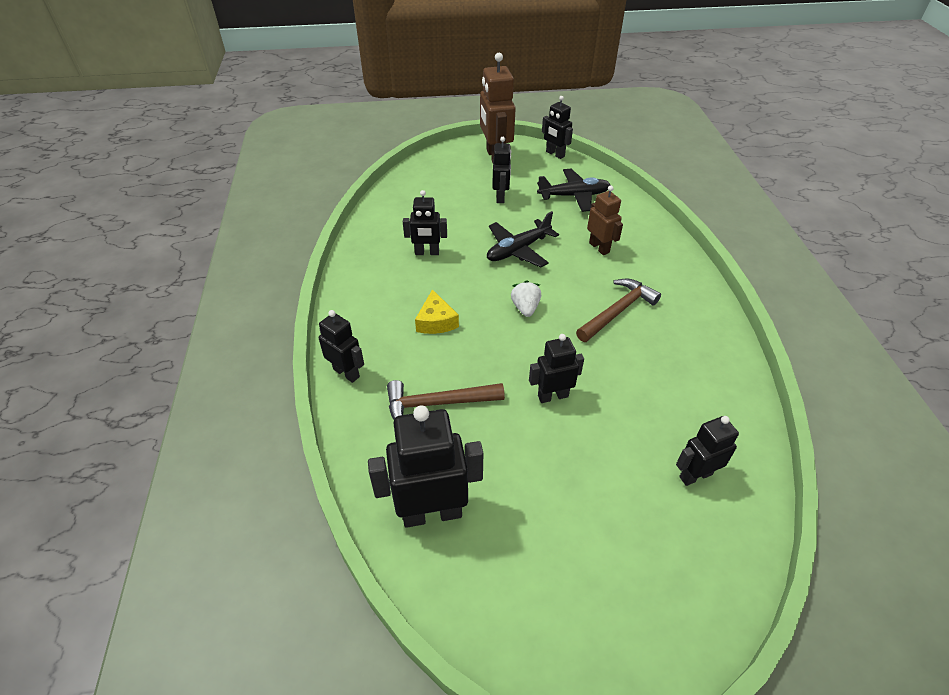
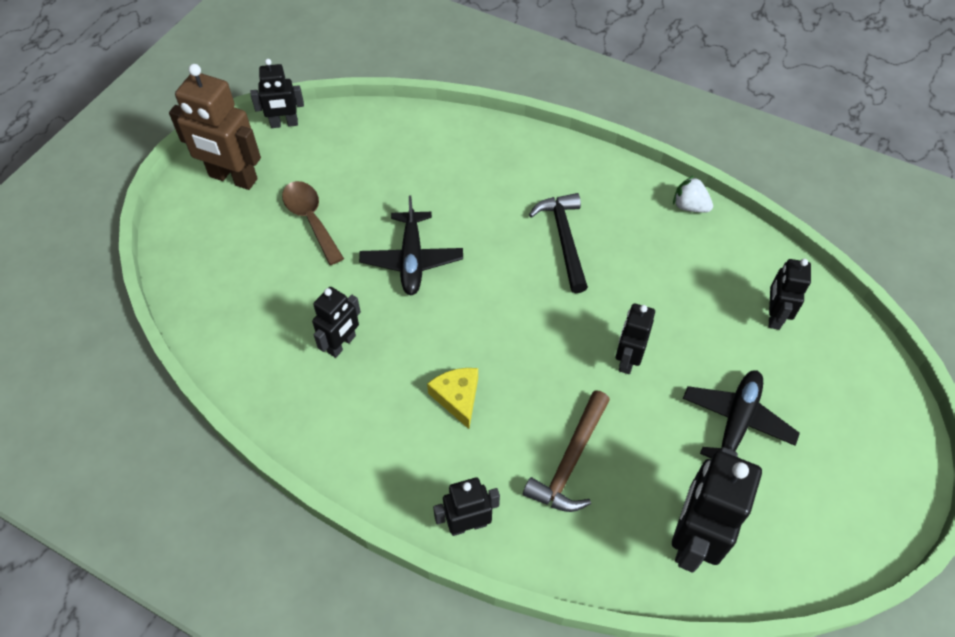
camera: 55 degrees left, 10 degrees up
(436, 321) = (457, 398): yellow cheese -> yellow cheese turned 135 degrees counterclockwise
(500, 197) = (311, 219): black robot -> brown spoon
(525, 308) = (501, 308): white strawberry -> white strawberry (689, 206)
(574, 196) = (371, 157): black plane -> black plane (736, 422)
(599, 247) = (468, 192): brown robot -> none
(618, 311) = (564, 239): brown hammer -> black hammer

